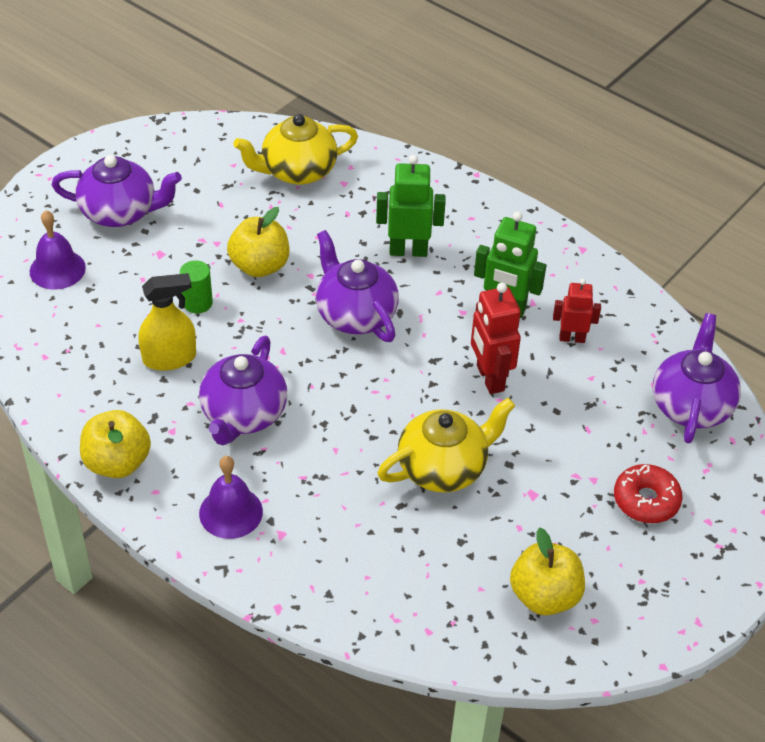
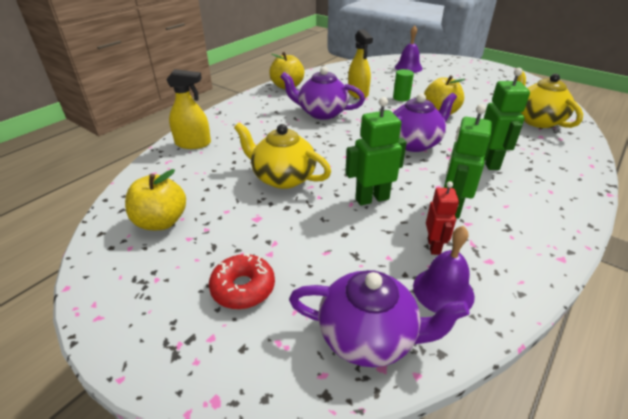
camera: 90 degrees right, 10 degrees down
(120, 212) = (458, 77): purple teapot -> none
(231, 512) = (254, 112): purple bell -> purple bell (443, 290)
(340, 591) = (193, 143): none -> yellow spray bottle
(443, 468) = (283, 178): yellow teapot -> yellow teapot turned 150 degrees clockwise
(489, 378) = (372, 198): red robot -> green robot

